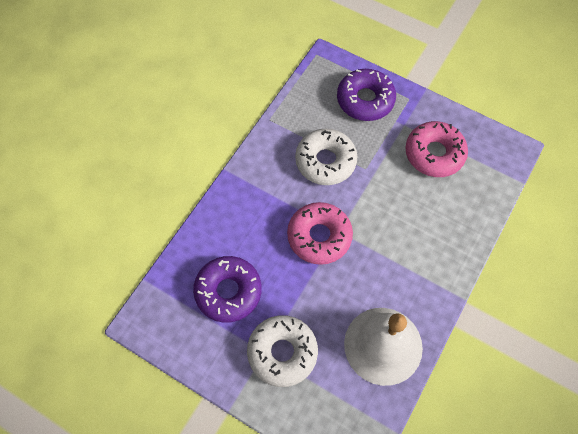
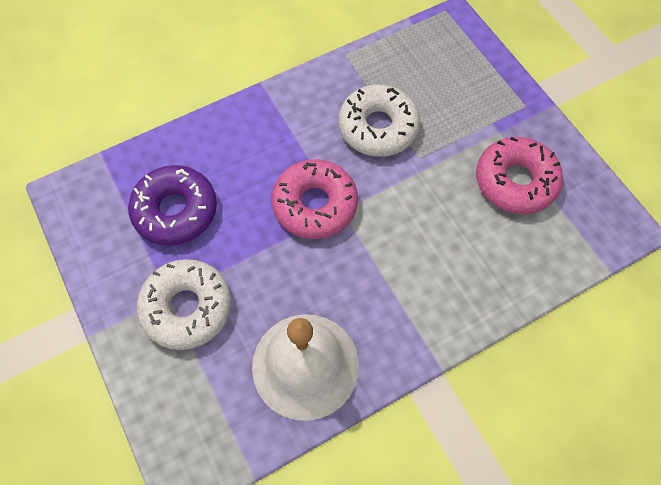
camera: 30 degrees right, 0 degrees up
(365, 100) = (470, 83): purple donut -> none

